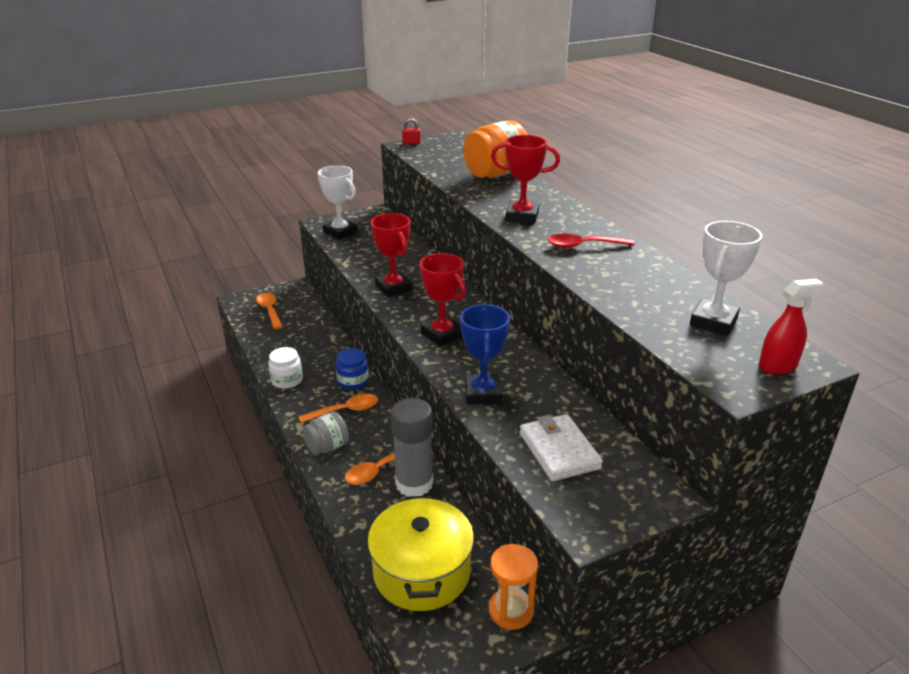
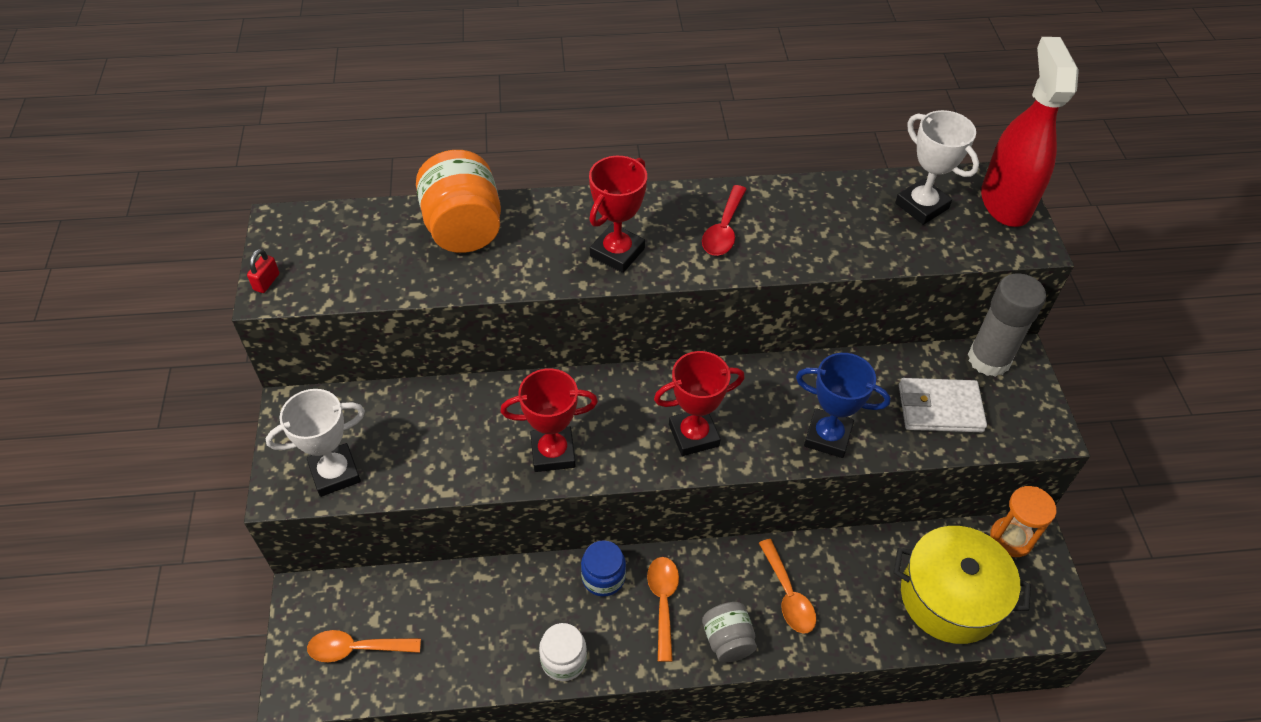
camera: 70 degrees left, 20 degrees up
(414, 483) = (821, 565): grey glue stick -> grey glue stick (989, 359)
(778, 366) = (1005, 202): red spray bottle -> red spray bottle, size x1.94

